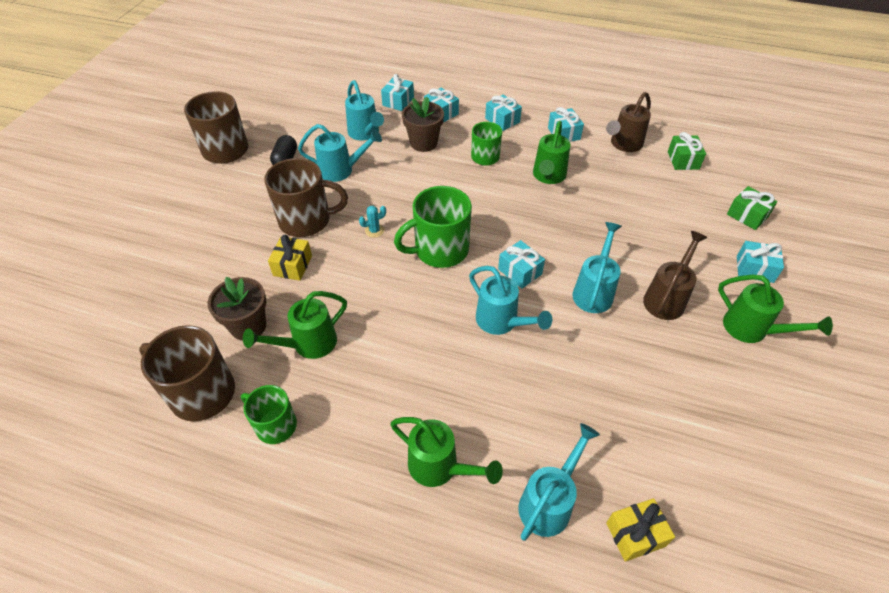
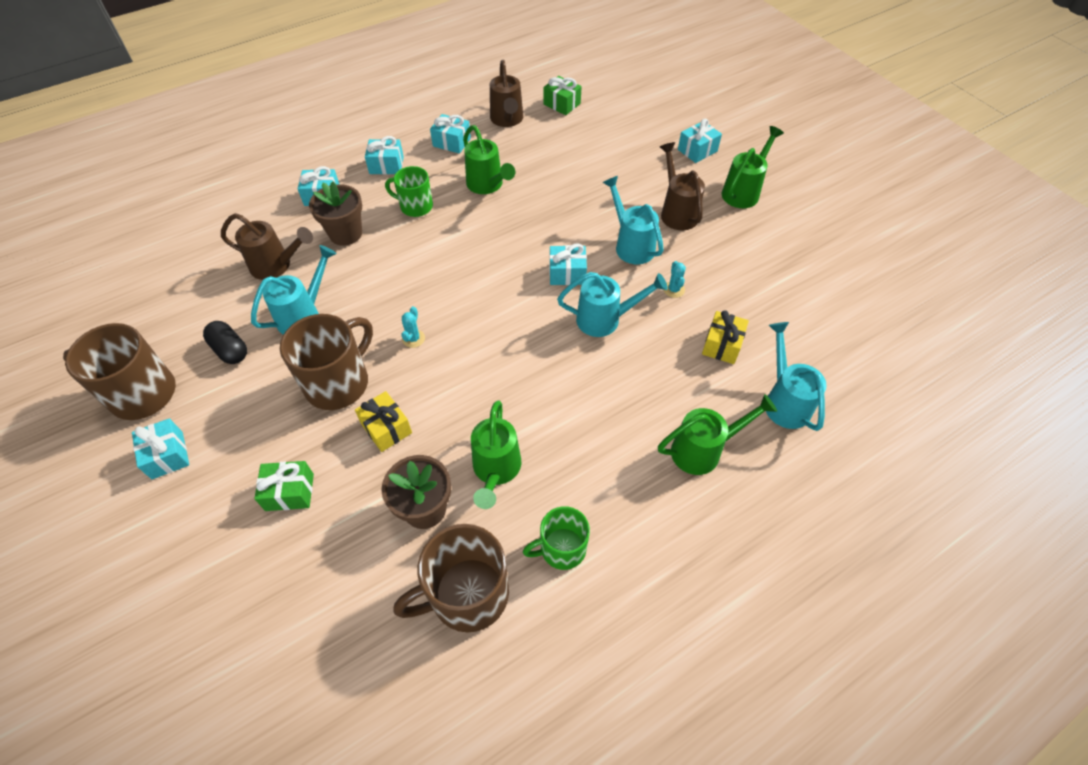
camera: 50 degrees left, 5 degrees up
(365, 133) = (276, 266): turquoise watering can -> brown watering can
(398, 101) = (264, 214): turquoise gift -> turquoise gift (167, 455)
(440, 250) = (488, 308): green mug -> none
(581, 347) = (674, 289): none -> turquoise cactus
(635, 534) = (843, 370): yellow gift -> yellow gift (722, 345)
(747, 215) = (649, 116): green gift -> green gift (289, 492)
(751, 329) = (743, 192): green watering can -> green watering can turned 45 degrees counterclockwise

